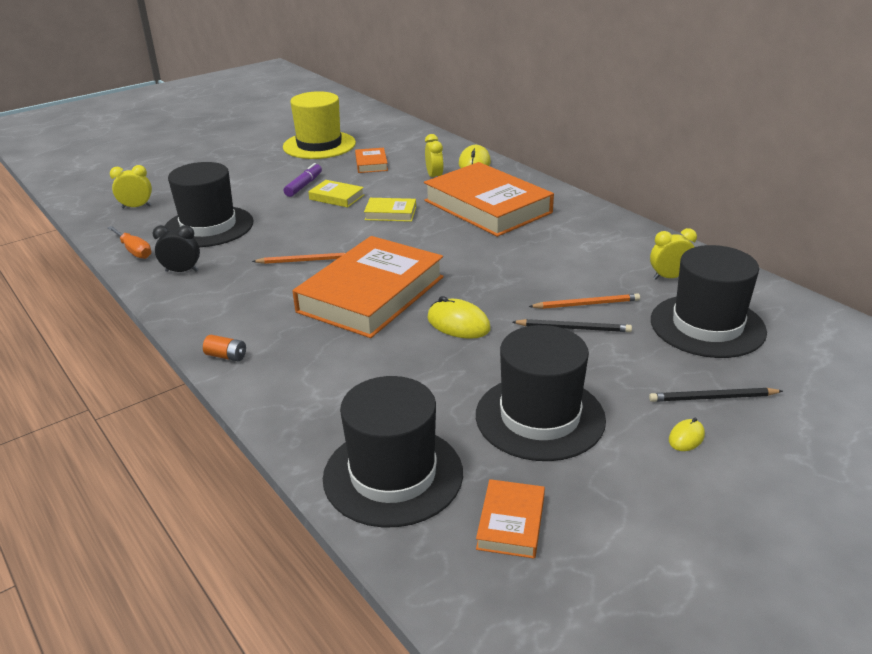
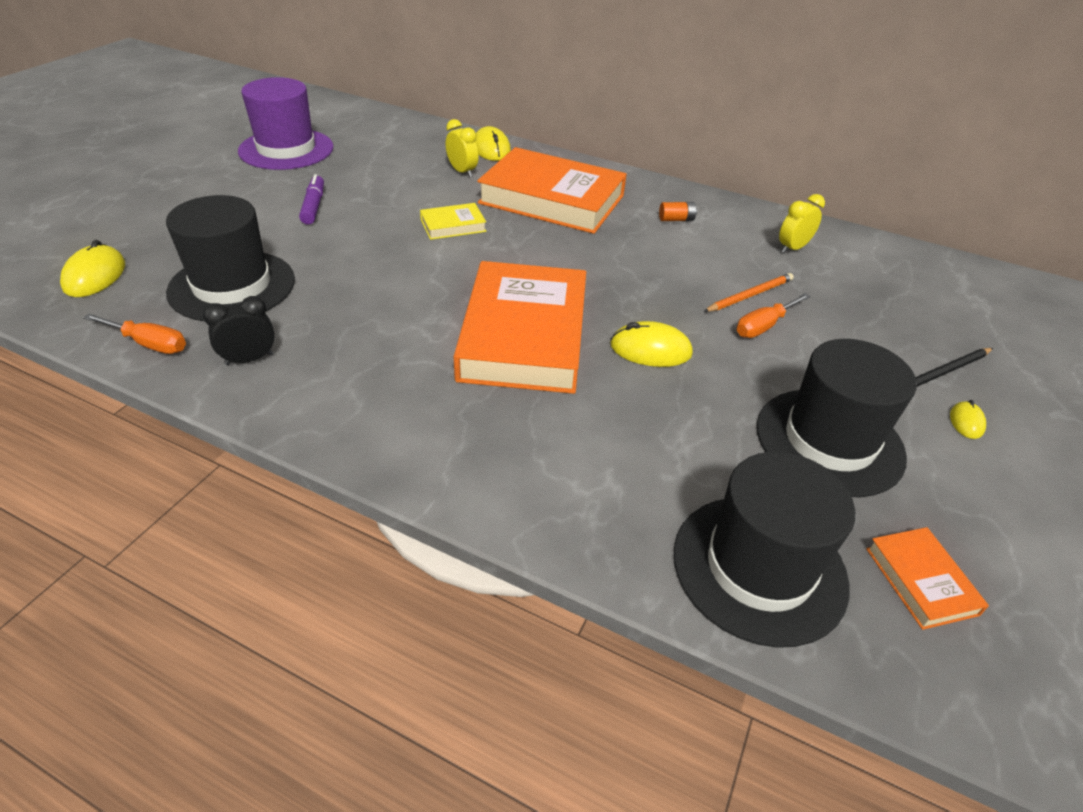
camera: 30 degrees left, 10 degrees up
(136, 207) = (95, 276): yellow clock -> yellow mouse
(226, 356) = (421, 469): orange battery -> orange battery (676, 219)
(306, 260) = (406, 307): orange pencil -> none
(319, 145) = (286, 149): yellow hat -> purple hat
(336, 197) = (369, 215): yellow book -> none
(371, 164) = (373, 165): orange book -> none
(573, 328) = (764, 326): black pencil -> orange screwdriver
(707, 326) = (870, 294): black hat -> none

